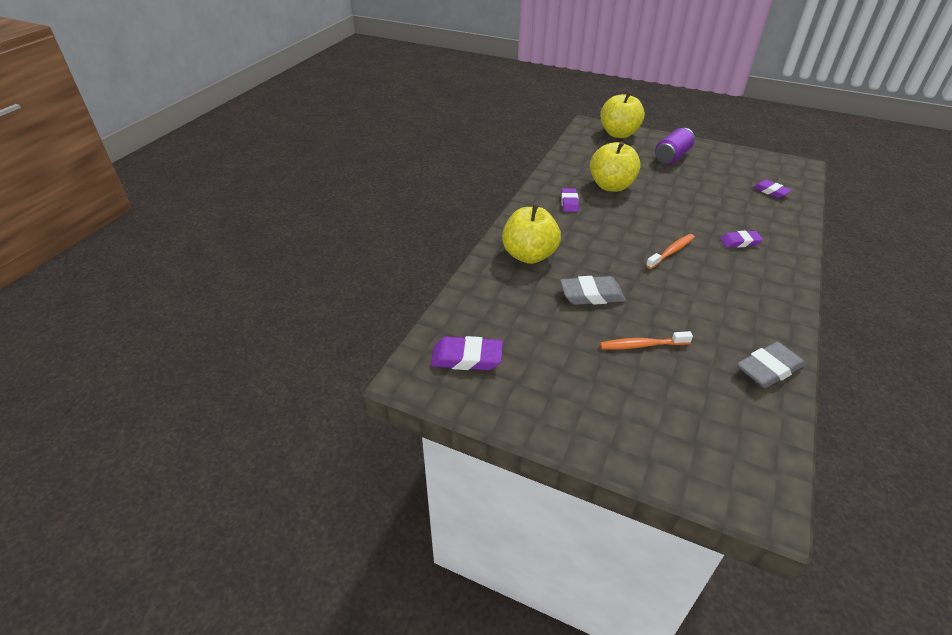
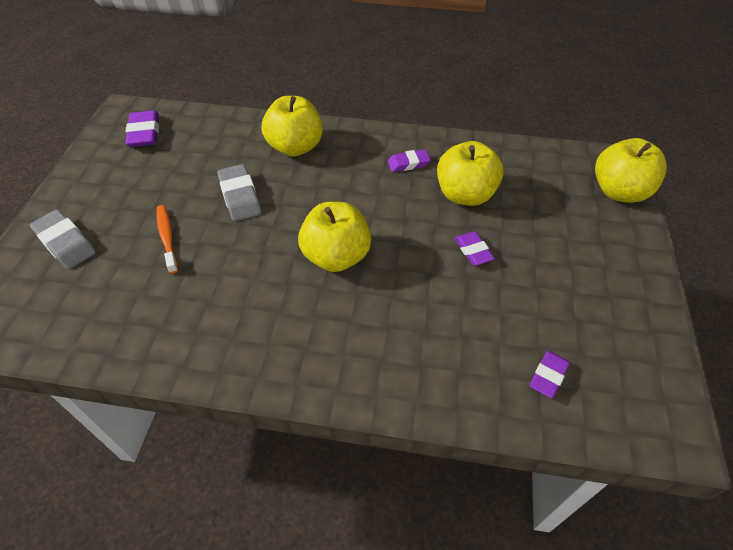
camera: 75 degrees right, 10 degrees up
(671, 252) = (336, 256): orange toothbrush -> yellow apple
(672, 157) = (587, 252): purple can -> none
(740, 242) = (382, 327): purple eraser -> purple eraser (473, 251)
(768, 369) = (136, 342): grey eraser -> grey eraser (65, 243)

